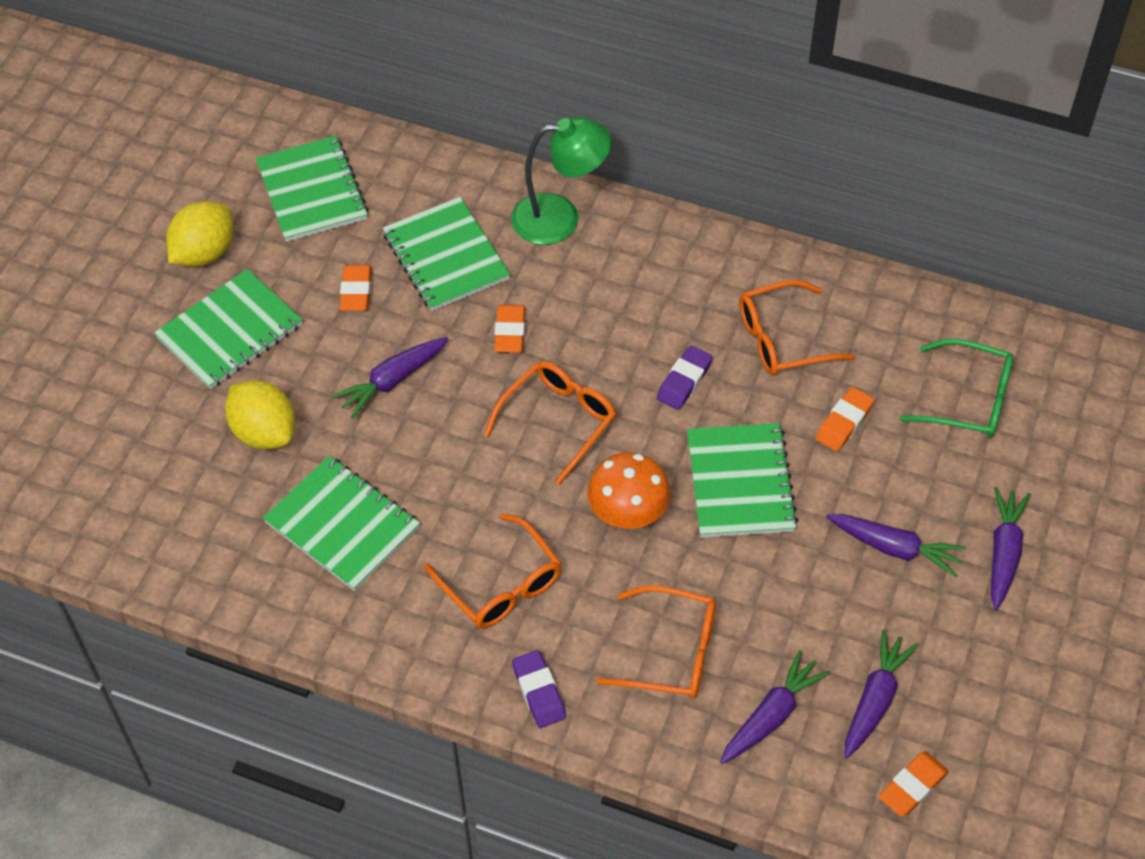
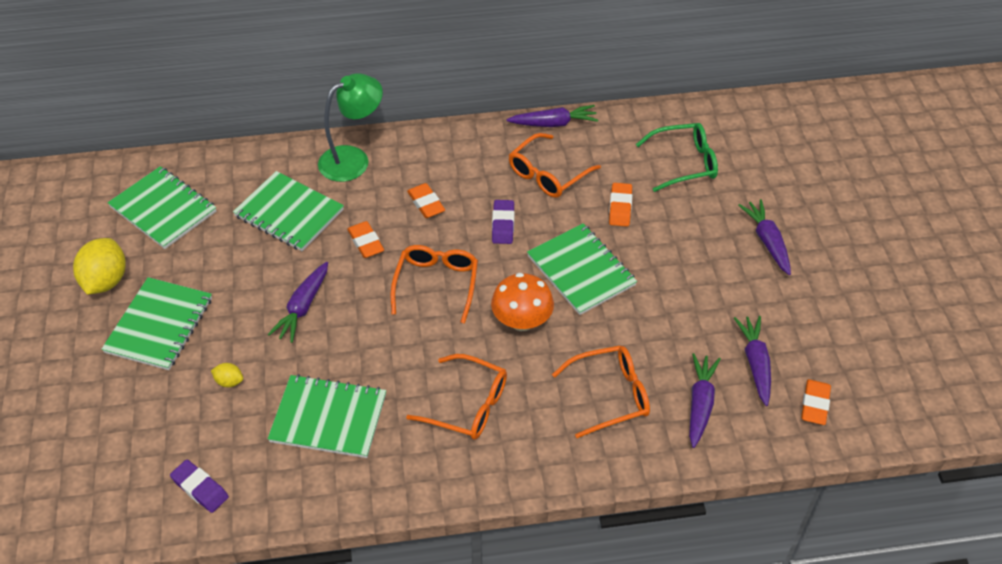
camera: 30 degrees left, 5 degrees down
(264, 432) = (229, 381): yellow lemon -> yellow lemon, size x0.47
(356, 291) = (238, 261): orange eraser -> orange eraser (426, 204)
(539, 692) = (540, 463): purple eraser -> purple eraser (200, 488)
(894, 548) = (702, 267): purple carrot -> purple carrot (553, 123)

